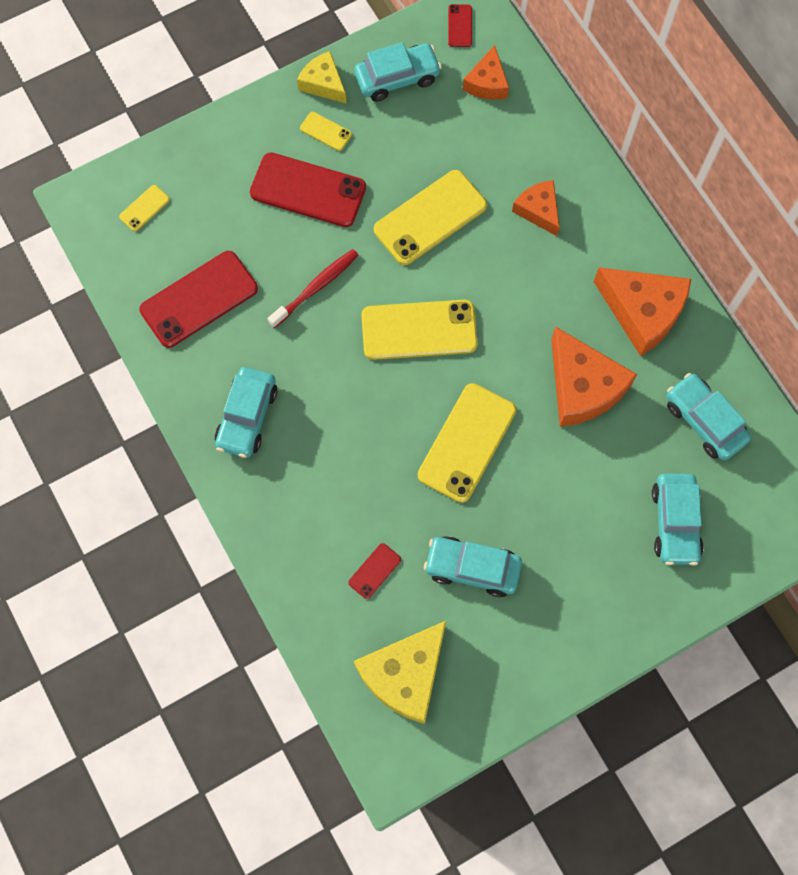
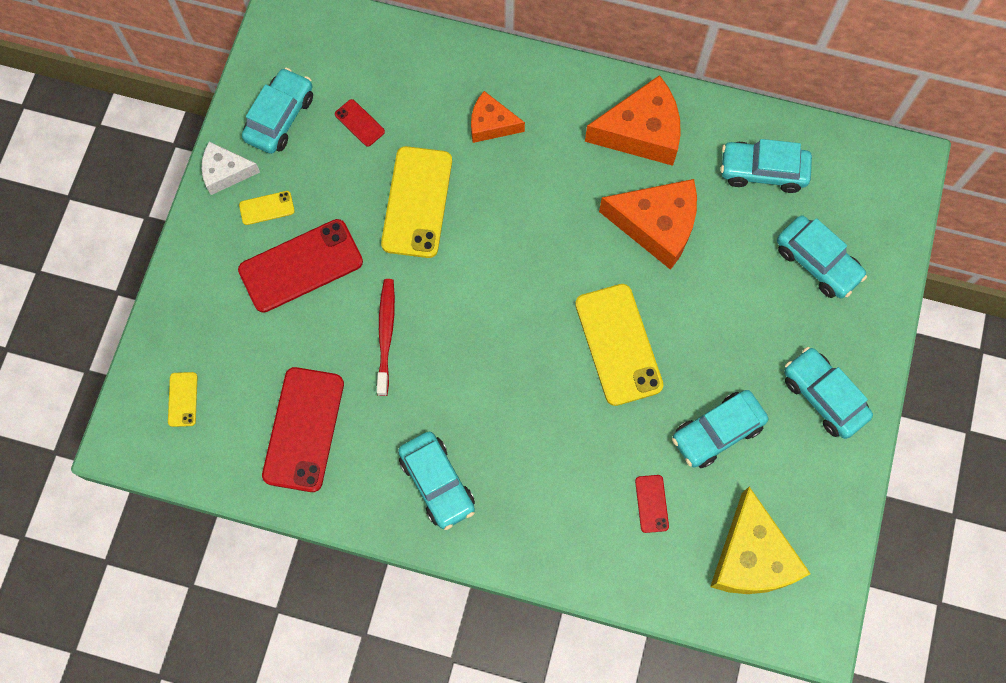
camera: 45 degrees left, 0 degrees up
(323, 83) = (225, 172): yellow cheese -> white cheese
(419, 330) = (497, 294): yellow phone -> none
(460, 26) = (287, 35): red phone -> red phone (359, 123)
(487, 83) = (353, 61): orange cheese -> none
(576, 619) = (823, 396): none -> turquoise car

